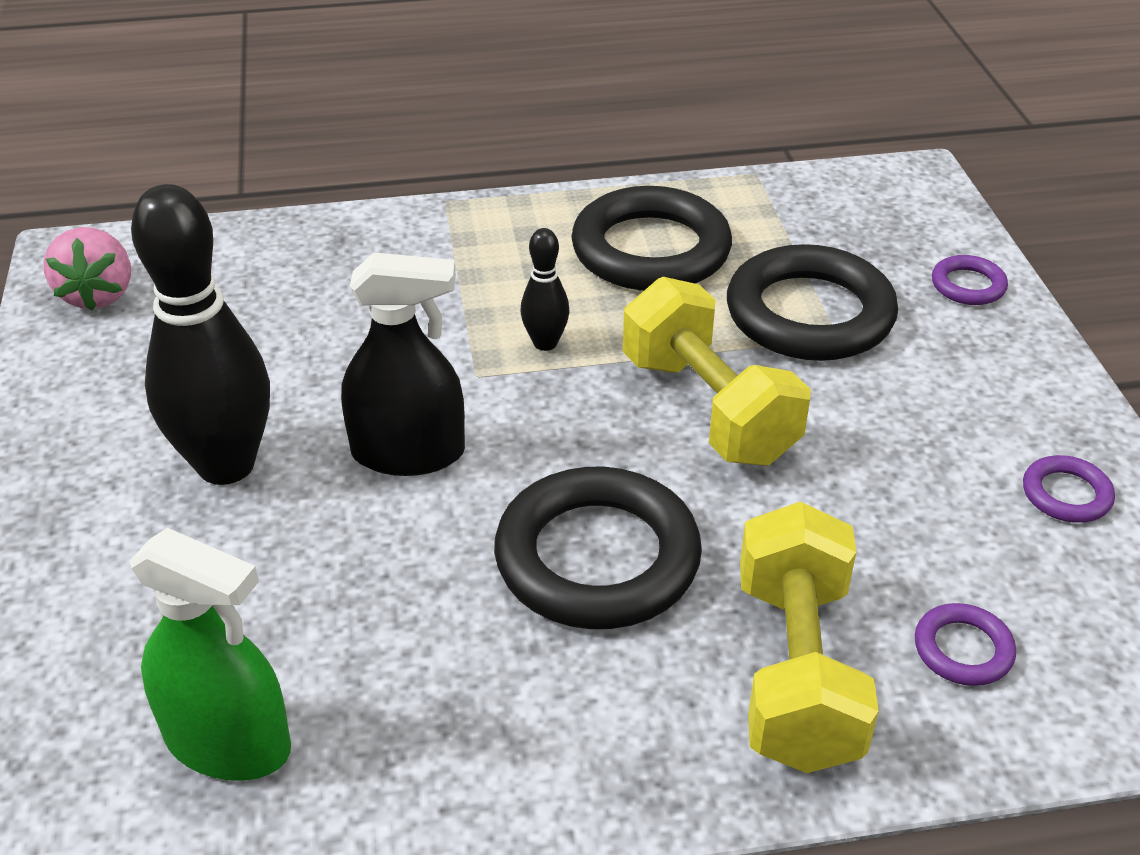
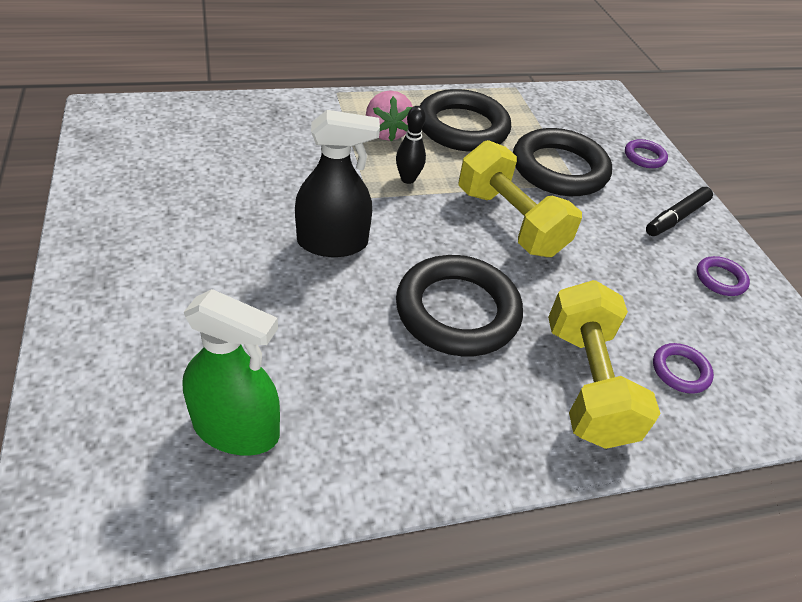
camera: 10 degrees left, 5 degrees up
(98, 294) = (123, 136): pink strawberry -> pink strawberry (386, 132)
(226, 465) = (217, 247): black bowling pin -> none
(1006, 390) = (676, 217): none -> black marker

